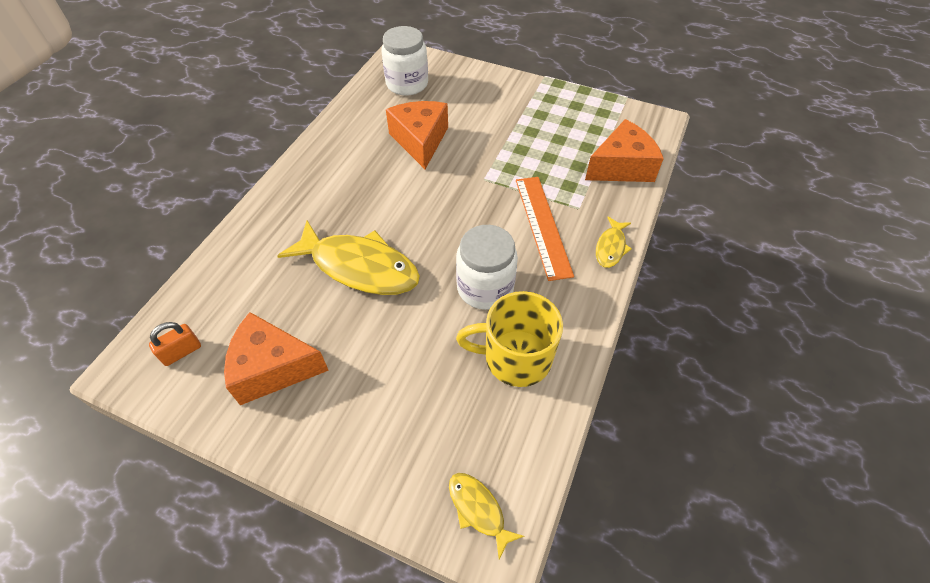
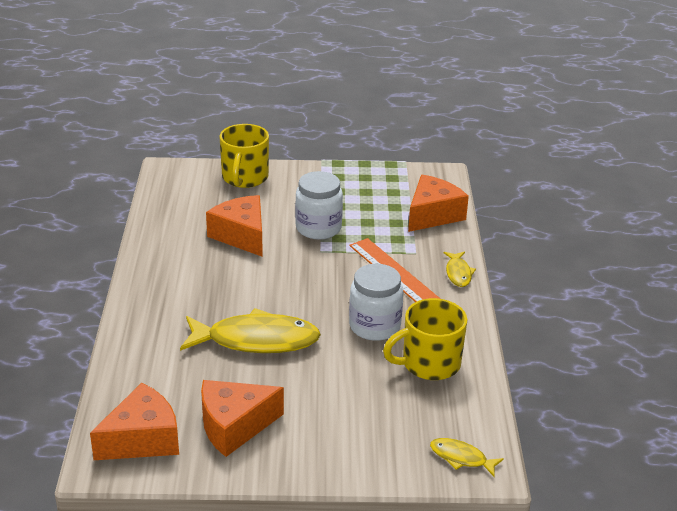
camera: 25 degrees left, 20 degrees down
(181, 352) = (142, 439): orange padlock -> orange cheese
(407, 84) = (194, 193): white jar -> white jar (318, 228)
(461, 78) = (244, 178): none -> yellow mug

